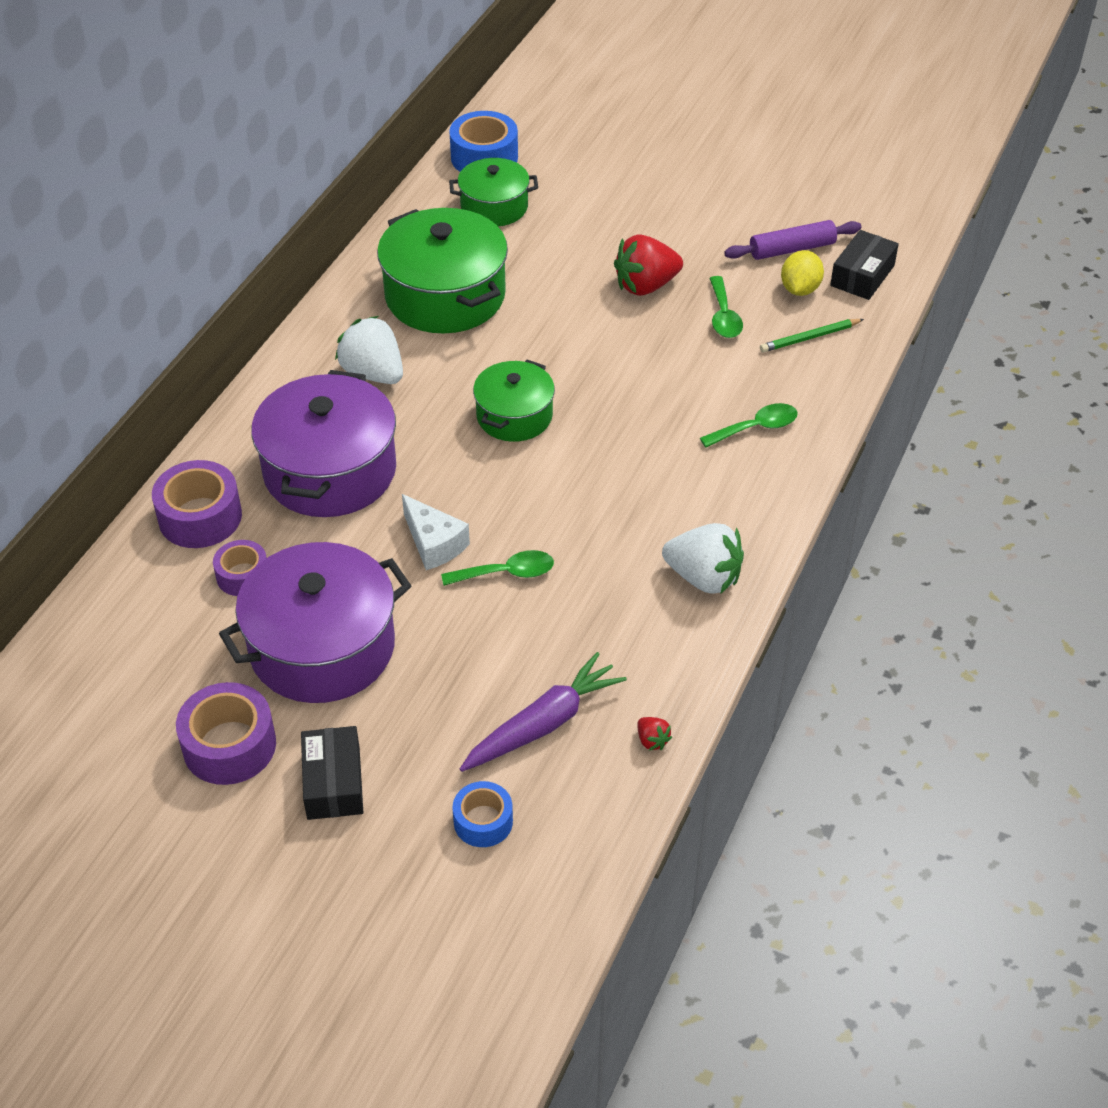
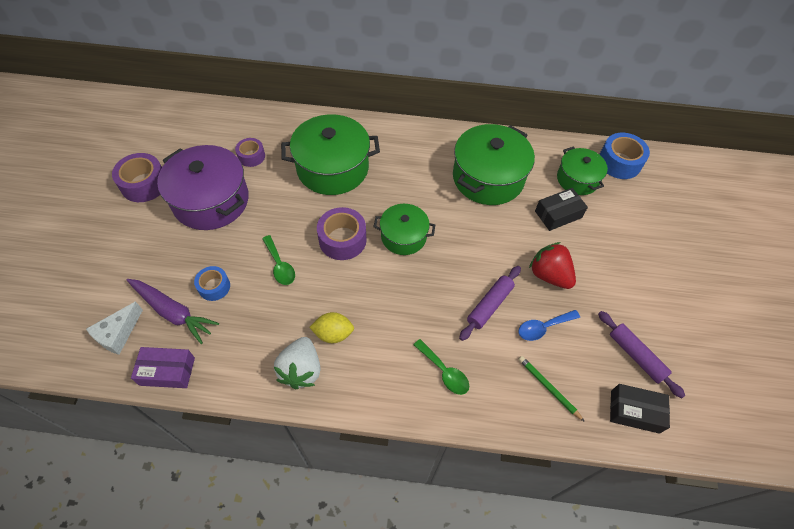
camera: 70 degrees right, 10 degrees up
(200, 517) = (286, 129): purple tape -> purple tape (342, 240)
(330, 471) = (332, 168): purple pot -> green pot
(333, 783) = (125, 230): black box -> black box (558, 214)
(373, 373) = (411, 164): white strawberry -> none
(434, 543) = (293, 226): white cheese -> white cheese (118, 334)
(483, 821) = (104, 301): blue tape -> blue tape (214, 287)
(652, 740) = (167, 371): red strawberry -> purple box
(671, 357) = (489, 305): none -> purple rolling pin
(723, 316) = (543, 327): green spoon -> blue spoon
(800, 289) = (596, 370): yellow lemon -> yellow lemon (333, 334)

